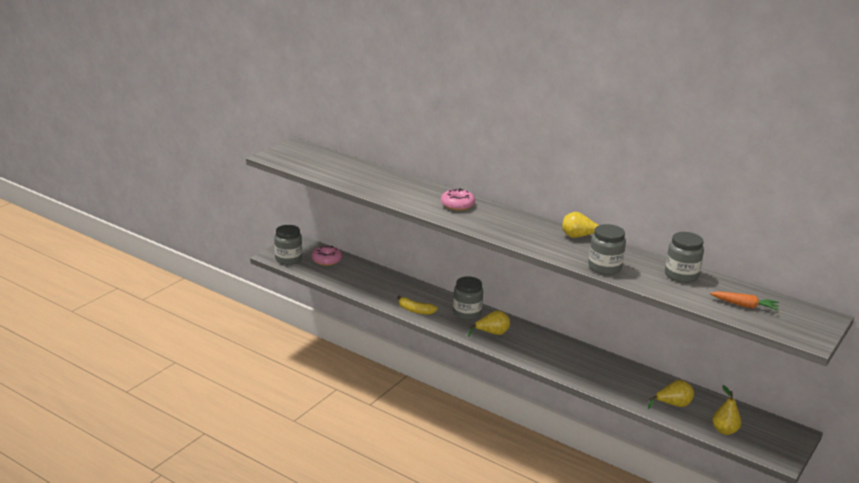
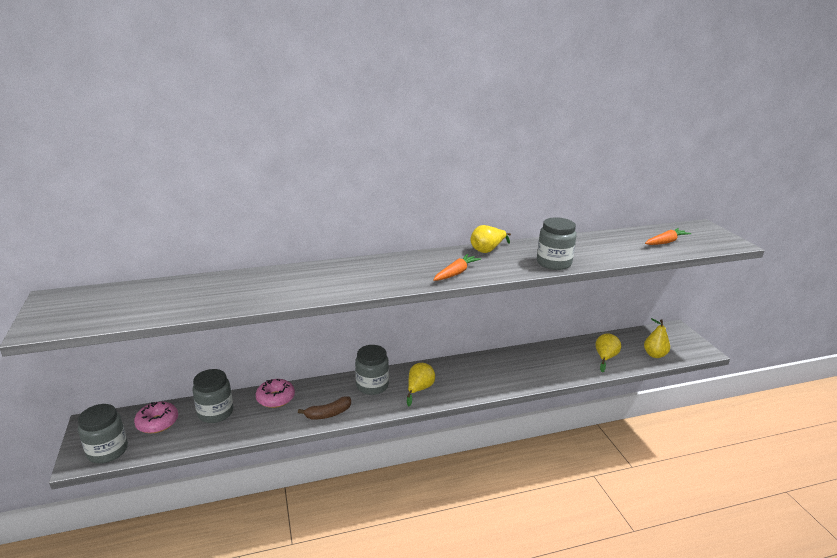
camera: 50 degrees left, 0 degrees up
(415, 310) = (328, 414): yellow banana -> brown banana
(457, 205) = (350, 273): pink donut -> pink donut (275, 398)
(521, 237) = (456, 273): none -> orange carrot
(681, 275) = (597, 242): grey jar -> grey jar (215, 412)

